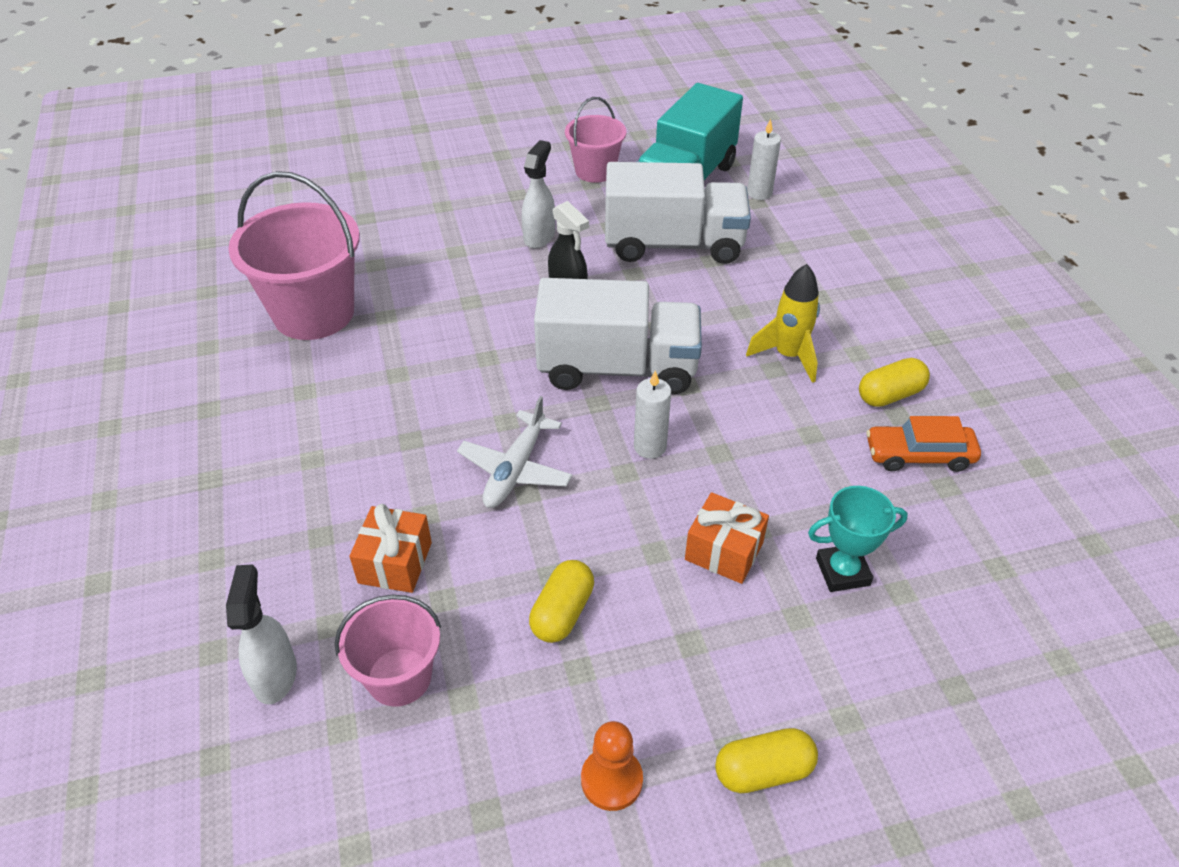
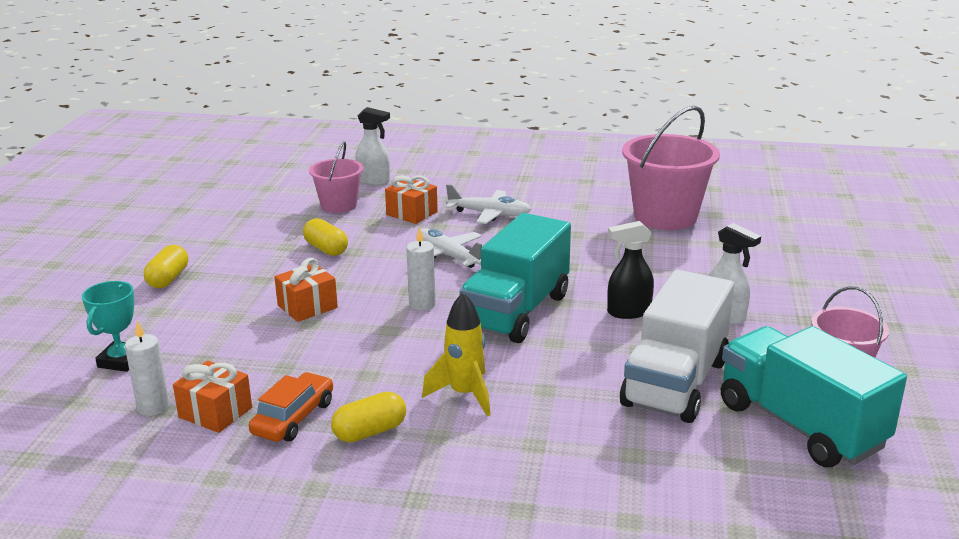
camera: 115 degrees right, 20 degrees down
(364, 473) = (489, 214): none -> white plane
(611, 780) = (219, 242): orange pawn -> none
(617, 368) = (516, 312): white truck -> turquoise truck
(759, 193) = (755, 472): white candle -> white candle (153, 407)
(842, 571) = (242, 343): turquoise trophy -> turquoise trophy (121, 361)
(890, 395) = (370, 432): yellow capsule -> yellow capsule turned 60 degrees clockwise
(965, 520) = (215, 412): none -> orange gift

